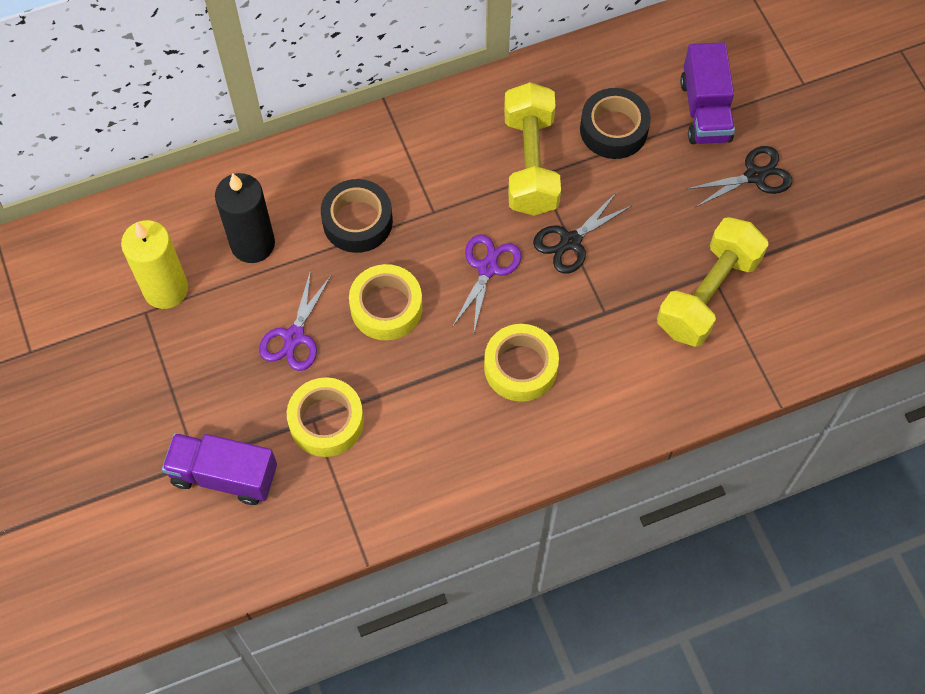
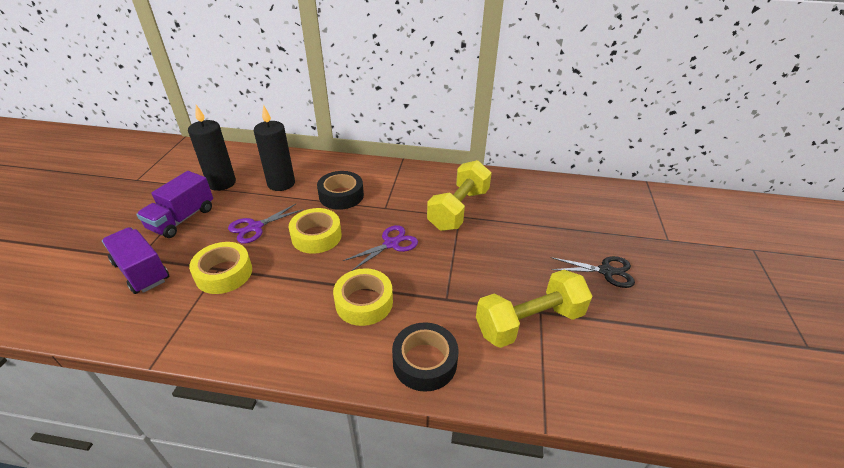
camera: 30 degrees right, 25 degrees down
(166, 289) = (222, 183): yellow candle -> black candle
(570, 241) = (453, 253): black scissors -> none
(613, 129) = (521, 214): black tape -> black tape (424, 362)
(705, 110) = (588, 227): purple truck -> purple truck (182, 219)

